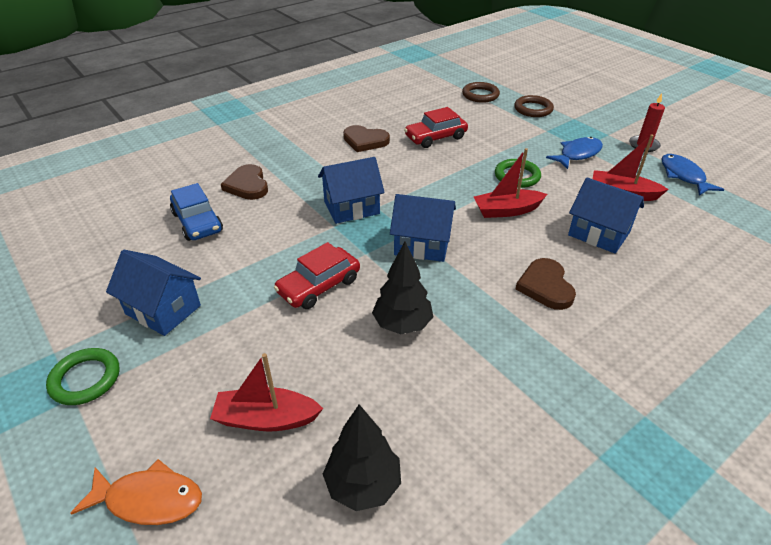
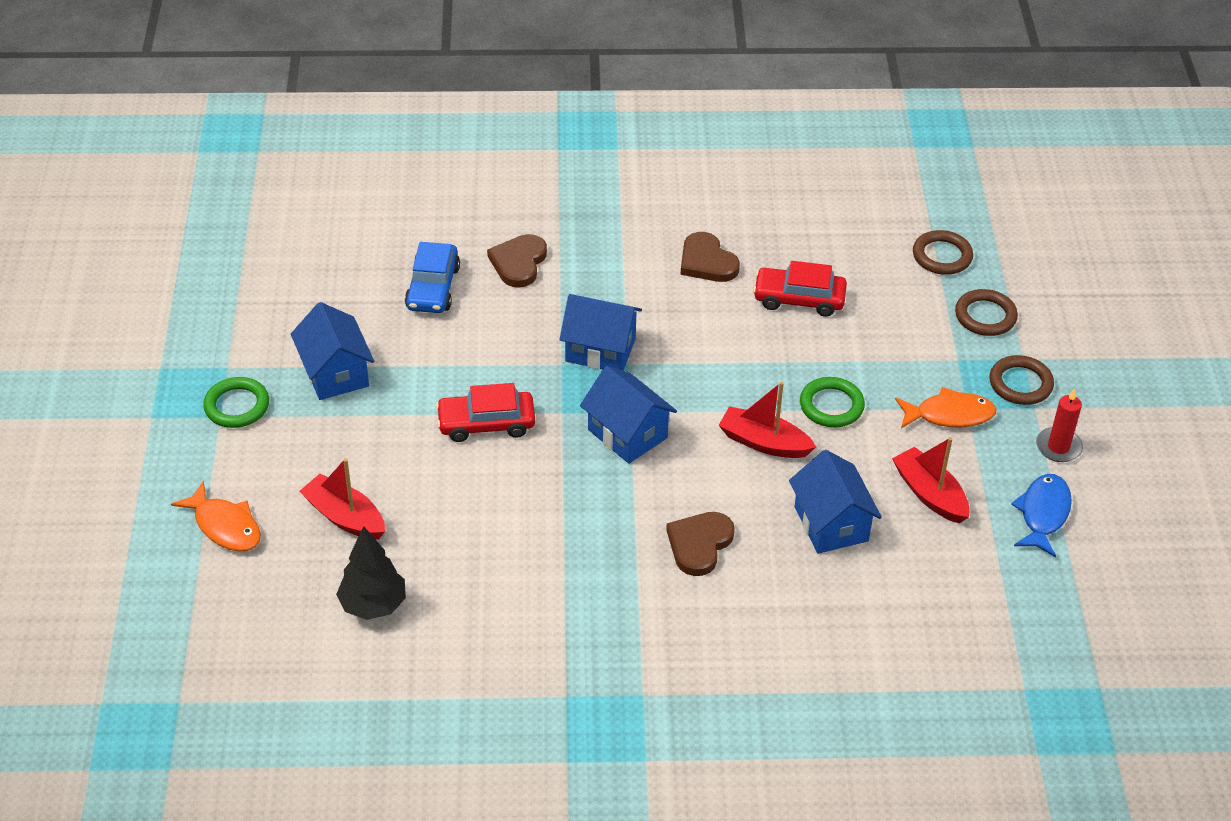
camera: 35 degrees right, 5 degrees up
(402, 324) = (524, 503): black tree -> none
(577, 154) = (949, 415): blue fish -> orange fish
(588, 128) = (1020, 384): none -> brown ring

